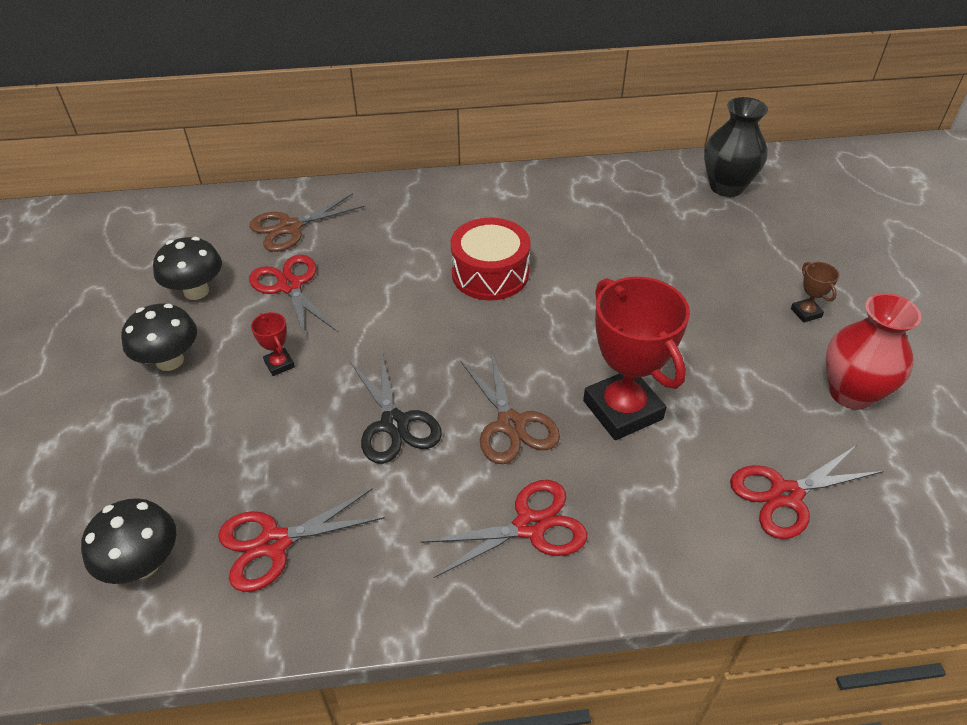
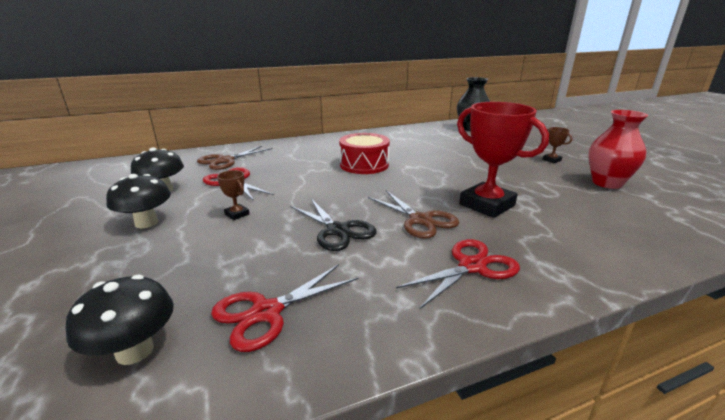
camera: 15 degrees left, 20 degrees down
(279, 364) = (237, 214): red trophy -> brown trophy
(786, 495) = (620, 226): red scissors -> none

